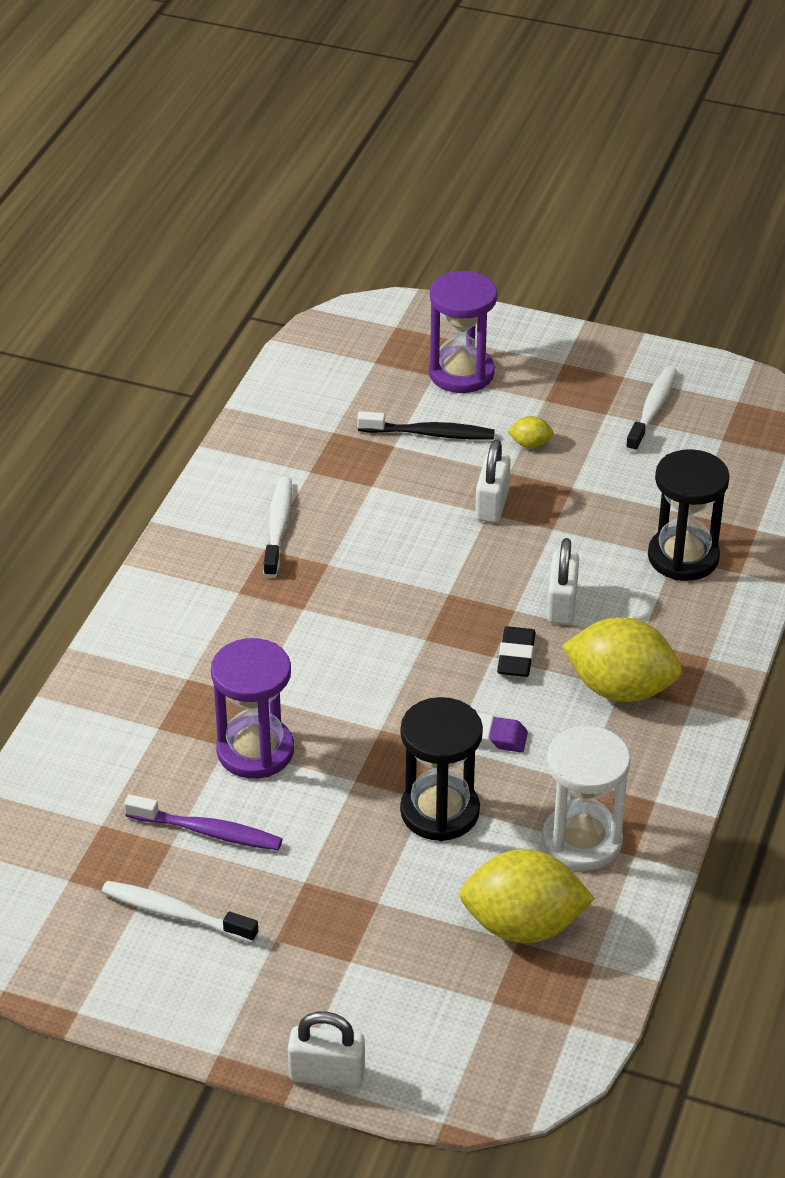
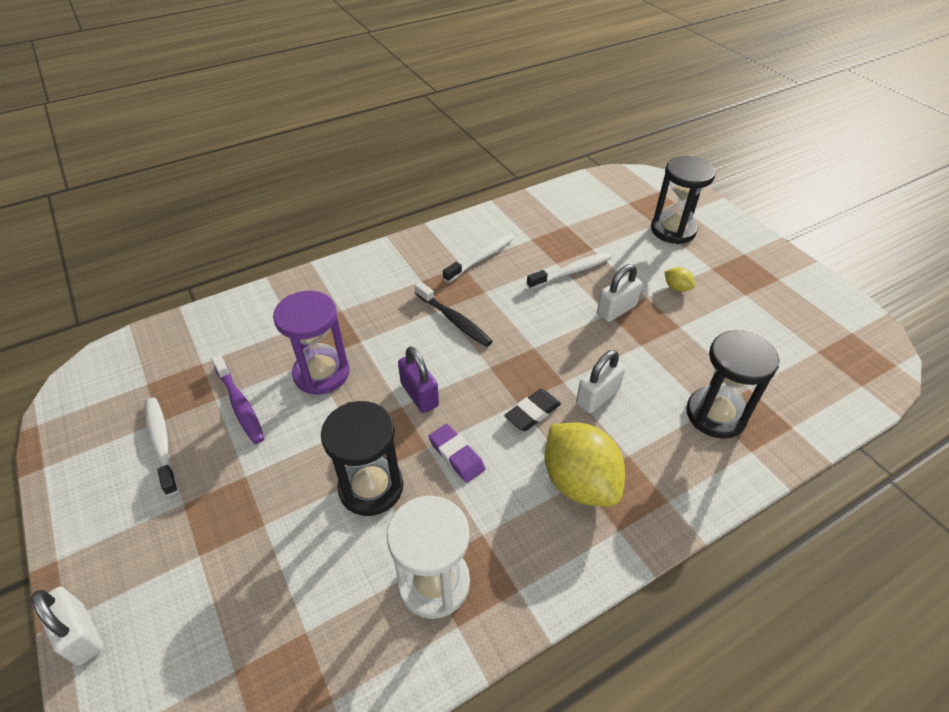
camera: 40 degrees right, 5 degrees up
(386, 708) = (419, 395): none -> purple padlock
(430, 434) = (620, 253): black toothbrush -> black toothbrush (454, 320)
(461, 373) = (673, 230): purple hourglass -> black hourglass
(523, 925) = (322, 622): yellow lemon -> none
(652, 409) = (781, 307): white toothbrush -> white toothbrush (572, 271)

